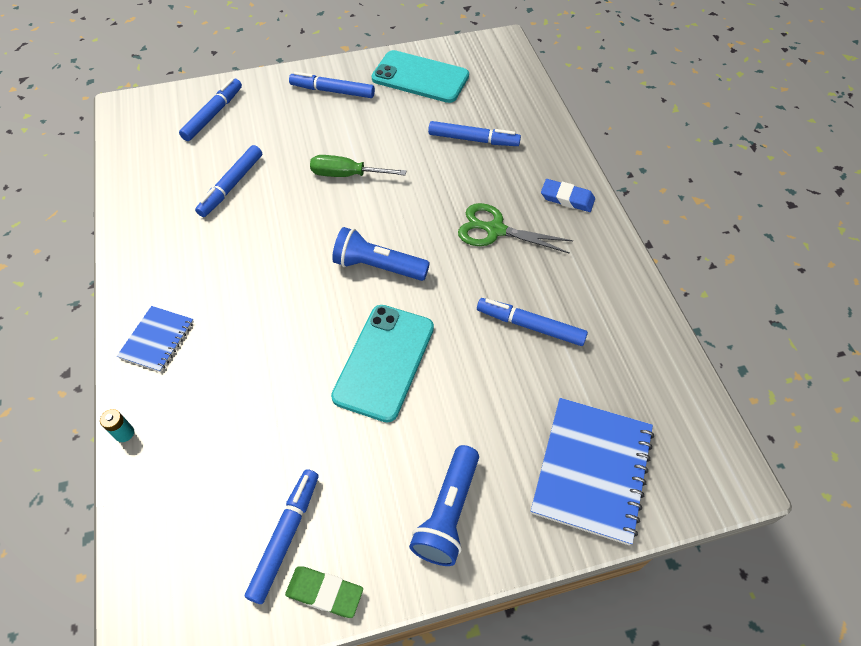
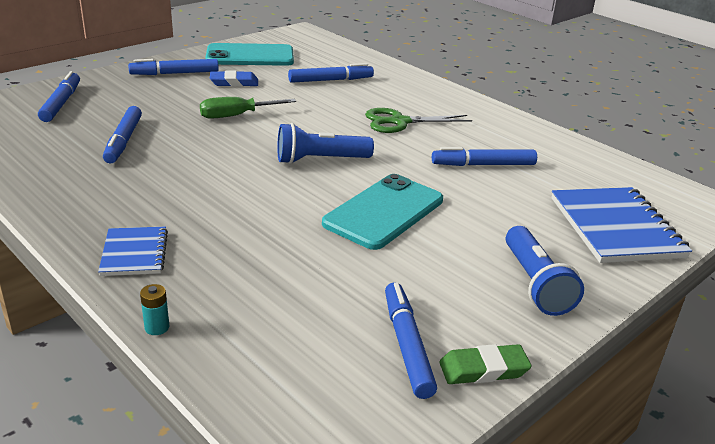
camera: 30 degrees left, 25 degrees down
(384, 362) = (384, 212): turquoise phone -> turquoise phone turned 45 degrees clockwise
(567, 198) = (438, 97): blue eraser -> blue eraser (234, 82)

